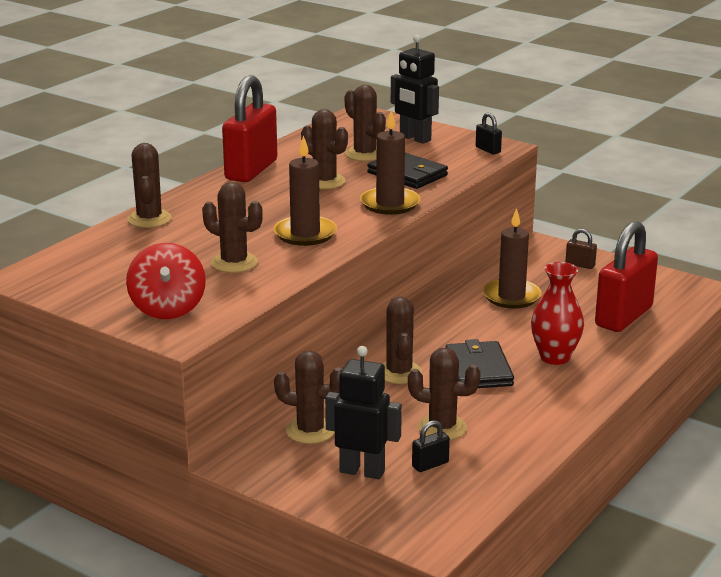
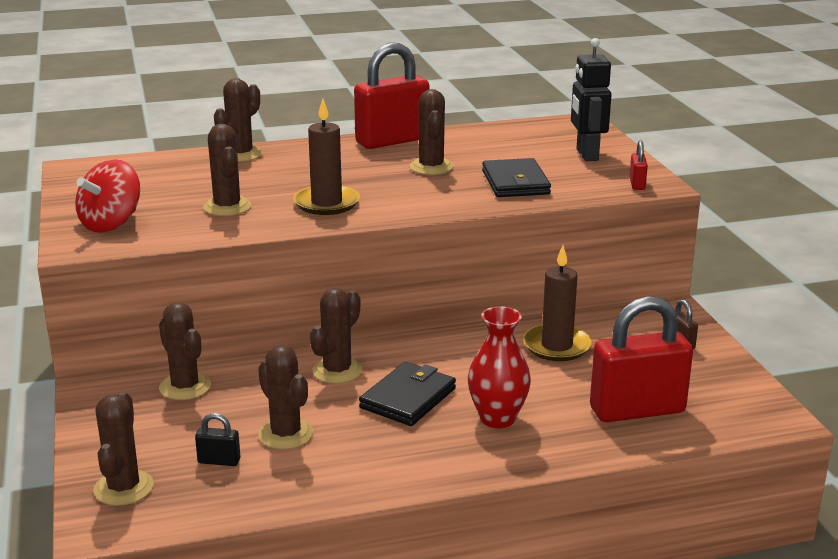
camera: 40 degrees right, 0 degrees up
(362, 471) = (161, 439): black robot -> none
(364, 154) = (513, 155): brown cactus -> brown cactus (123, 488)
(390, 204) = (447, 202): brown candle -> none
(488, 150) = (637, 184): black padlock -> red padlock

